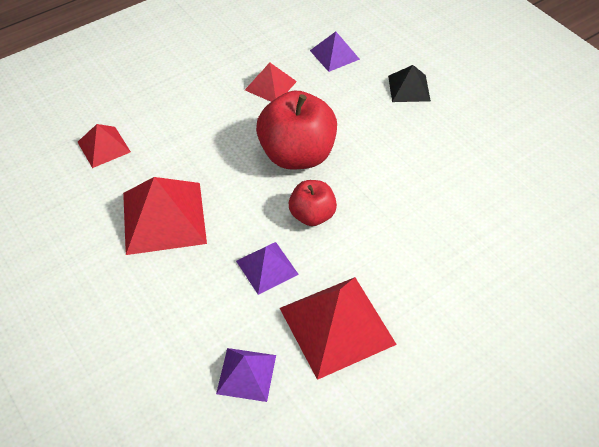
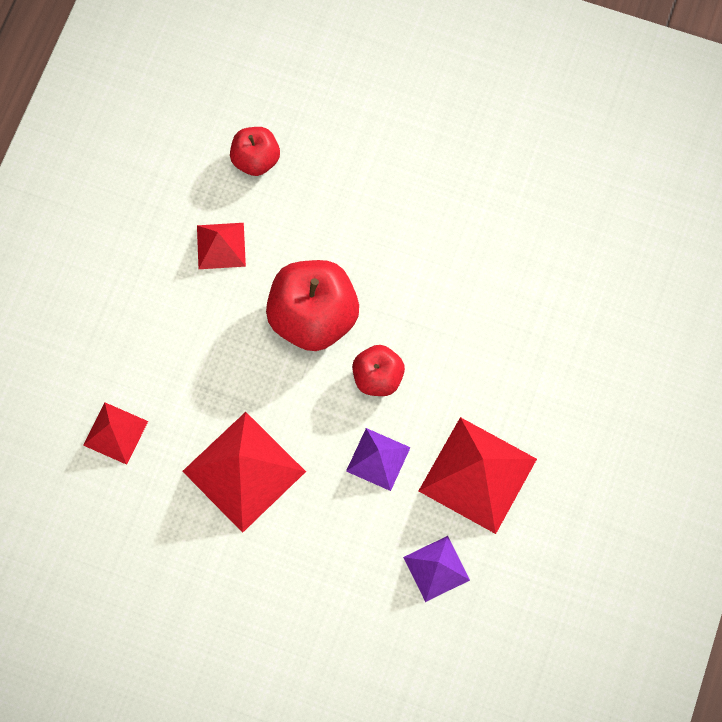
camera: 35 degrees left, 20 degrees up
(334, 54) = (256, 159): purple pyramid -> red apple
(409, 88) = (363, 159): black pyramid -> none

